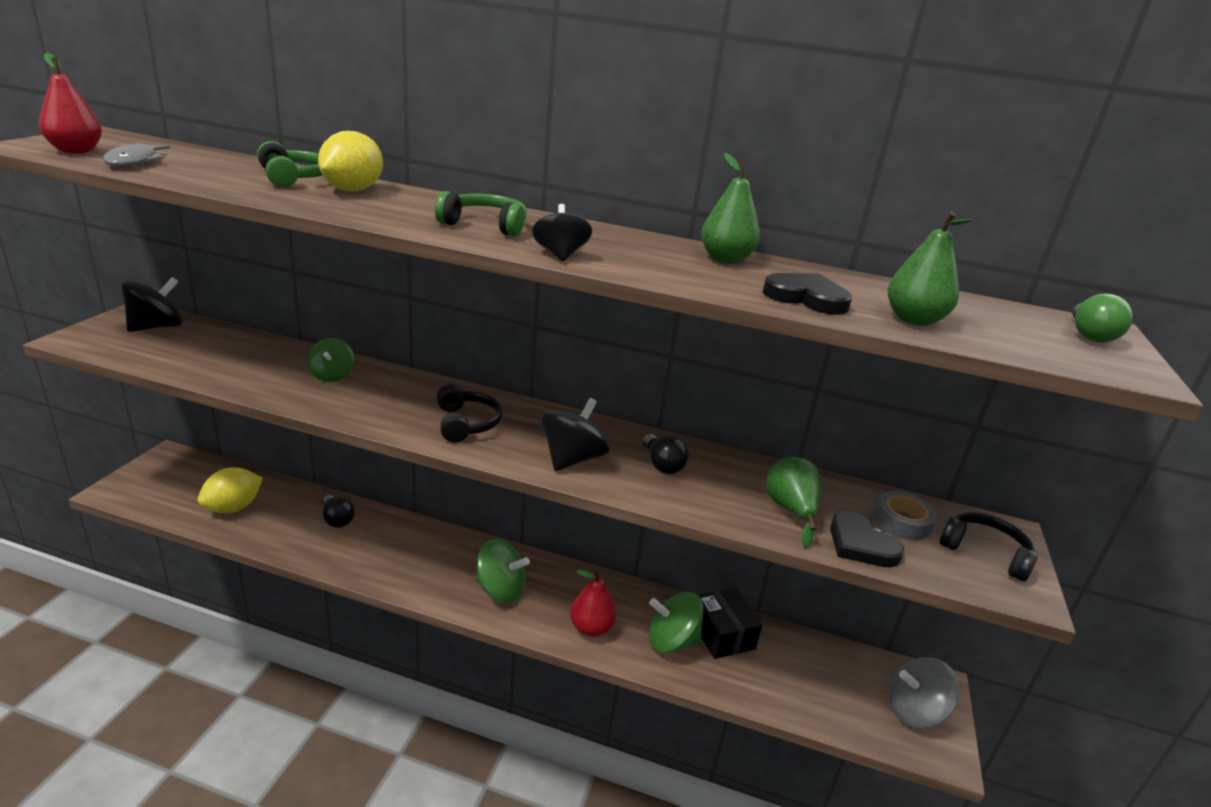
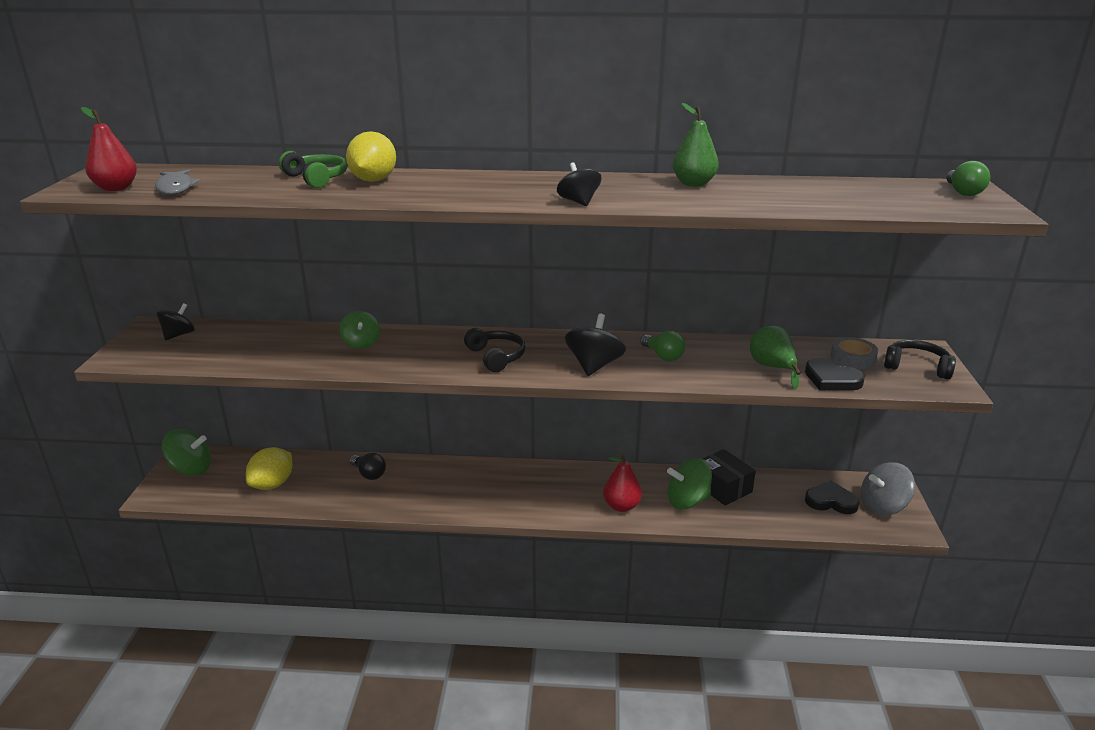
camera: 10 degrees left, 0 degrees up
(157, 327) = (179, 335): black spinning top -> black spinning top, size x0.66
(485, 225) = (503, 190): green headphones -> none
(500, 590) = (535, 495): green spinning top -> green spinning top (191, 469)
(662, 465) = (663, 356): black light bulb -> green light bulb
(806, 298) = (769, 201): black heart -> black heart (831, 501)
(913, 320) = (847, 203): green pear -> none

